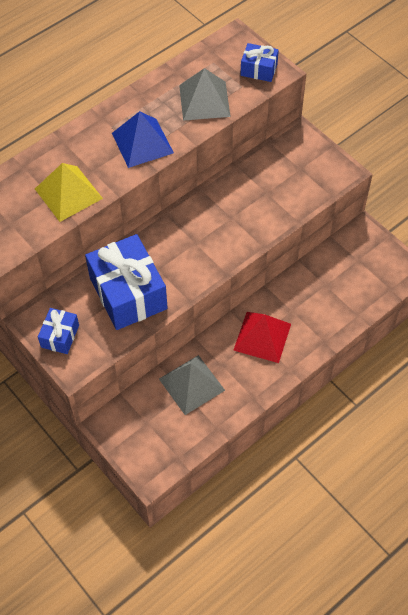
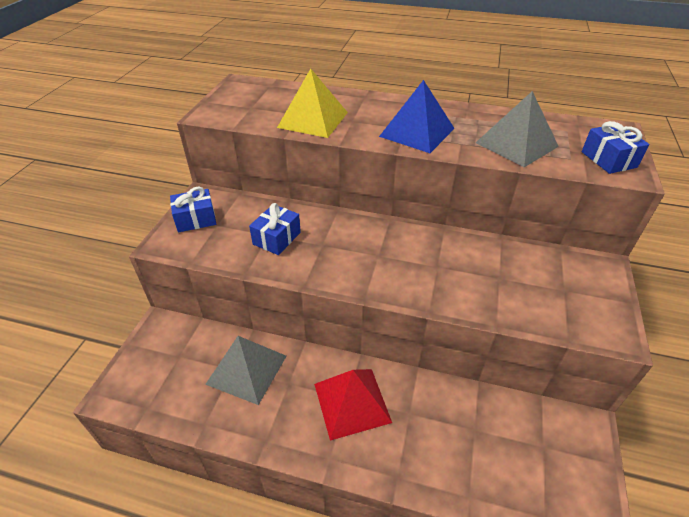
camera: 55 degrees right, 15 degrees down
(128, 293) = (277, 238): blue gift -> blue gift, size x0.50

